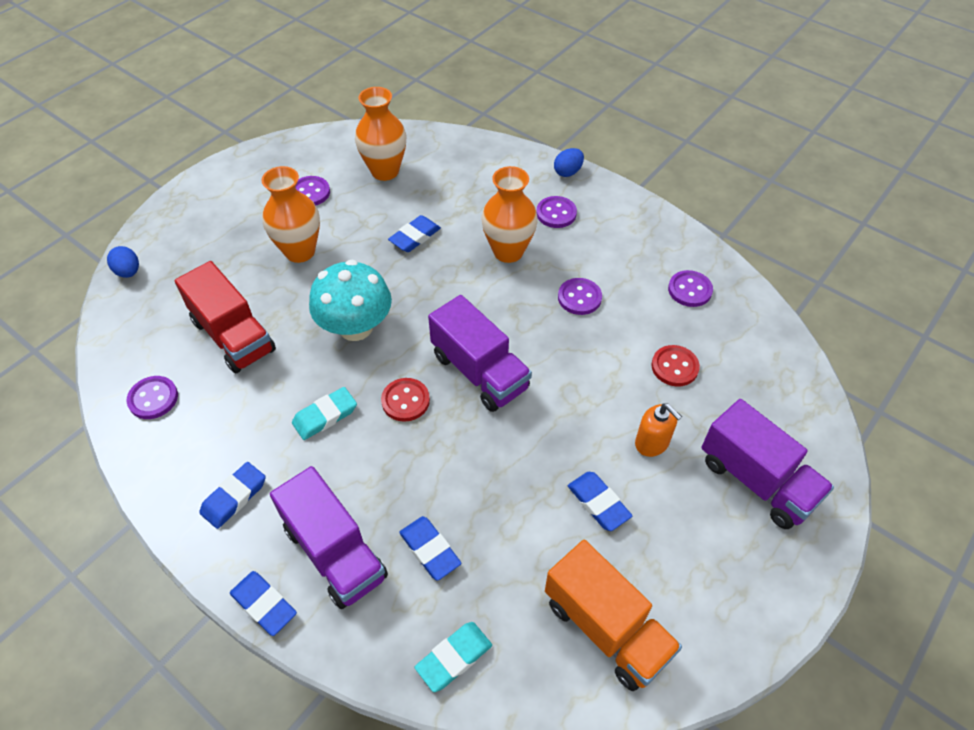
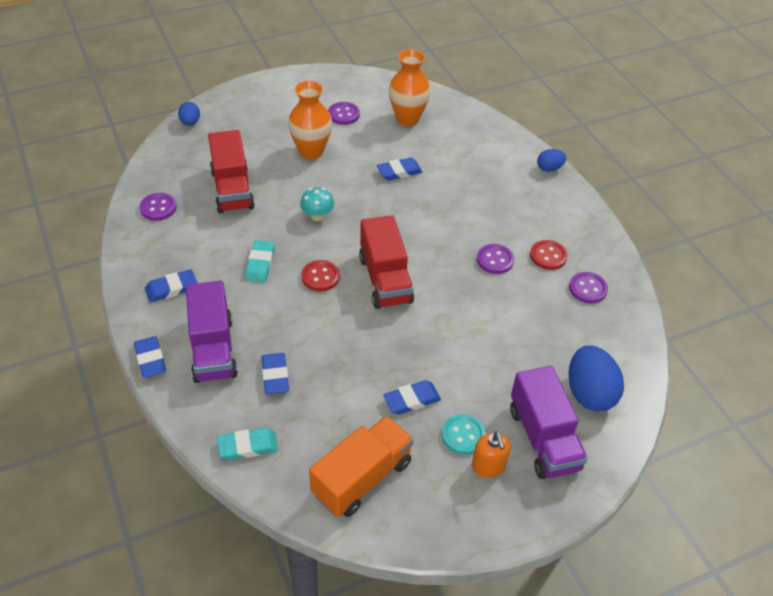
camera: 25 degrees right, 5 degrees down
(325, 416) = (260, 264): turquoise eraser -> turquoise eraser turned 75 degrees counterclockwise
(355, 327) = (317, 216): turquoise mushroom -> turquoise mushroom, size x0.53
(479, 371) = (385, 279): purple truck -> red truck
(508, 251) = (462, 207): orange vase -> none
(556, 213) = (518, 195): purple button -> none
(598, 503) = (412, 400): blue eraser -> blue eraser turned 75 degrees clockwise
(606, 627) = (362, 478): orange truck -> orange truck turned 120 degrees counterclockwise
(652, 443) = (480, 379): orange soap dispenser -> orange soap dispenser (488, 466)
(674, 367) = (535, 336): red button -> red button (548, 256)
(677, 518) = (463, 435): none -> turquoise button
(766, 406) = (589, 393): none -> blue egg

